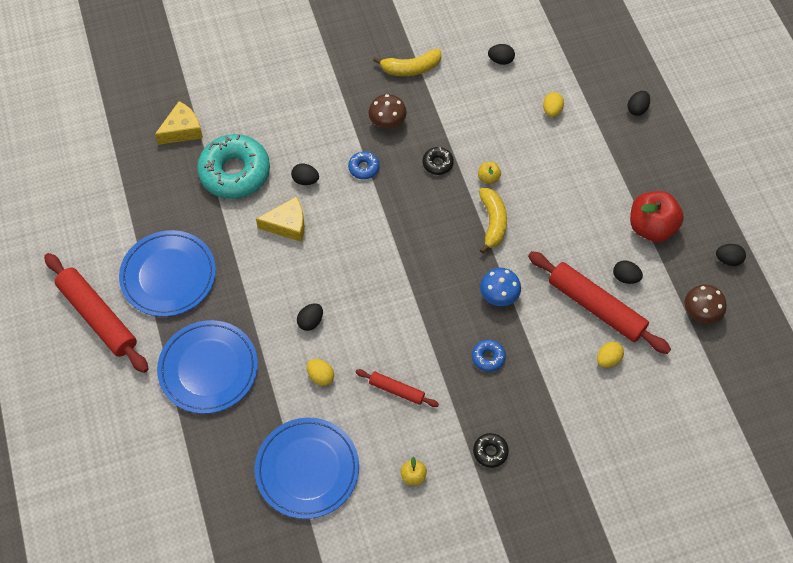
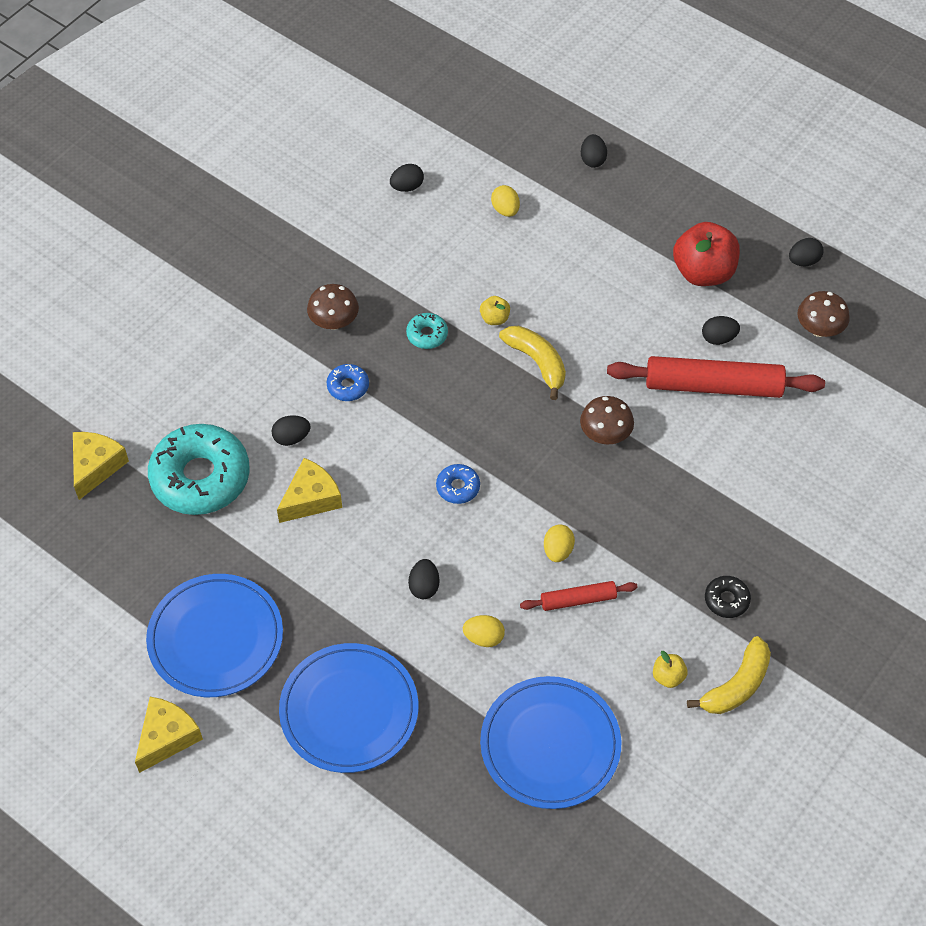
camera: 35 degrees left, 5 degrees down
(97, 317) = (167, 737): red rolling pin -> yellow cheese
(411, 68) = (313, 249): yellow banana -> yellow banana (737, 685)
(437, 163) = (427, 335): black donut -> turquoise donut
(488, 357) = (646, 505): blue donut -> blue donut (458, 487)
(499, 295) = (605, 434): blue mushroom -> brown mushroom
(608, 359) = (767, 431): yellow egg -> yellow egg (558, 550)

